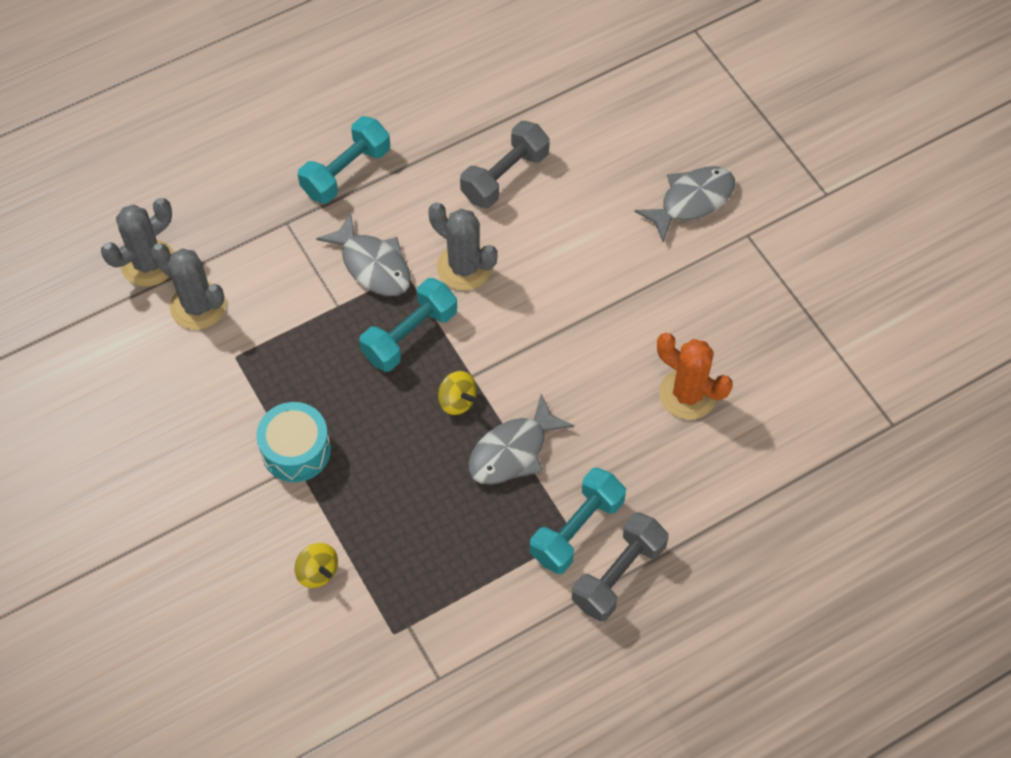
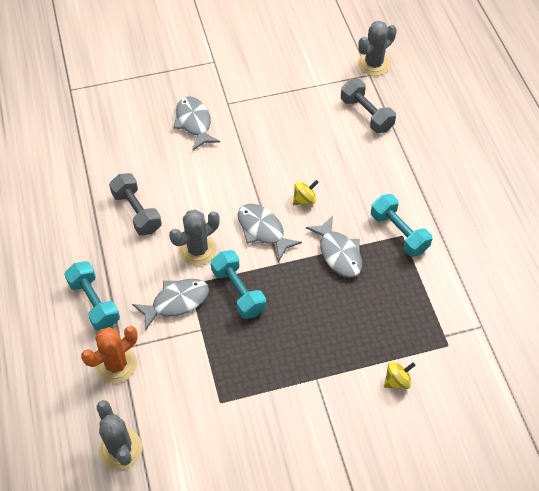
camera: 75 degrees left, 5 degrees down
(198, 306) = (170, 420): grey cactus -> grey cactus (373, 64)
(296, 450) = (305, 377): turquoise drum -> none
(457, 401) = (295, 275): yellow spinning top -> yellow spinning top (304, 200)
(523, 341) = (263, 230): none -> grey fish
(618, 575) = (432, 219): grey dumbbell -> grey dumbbell (366, 114)
(687, 394) = (325, 158): orange cactus -> orange cactus (116, 364)

